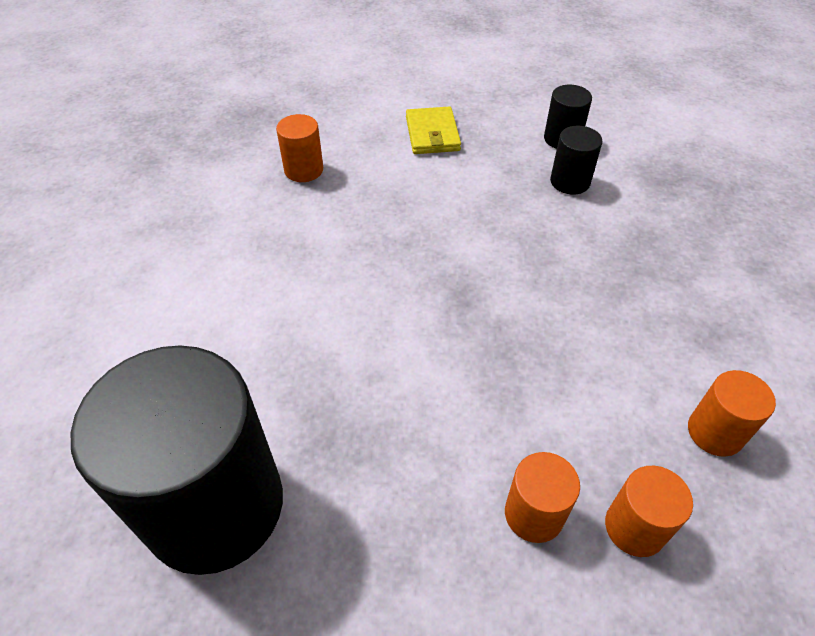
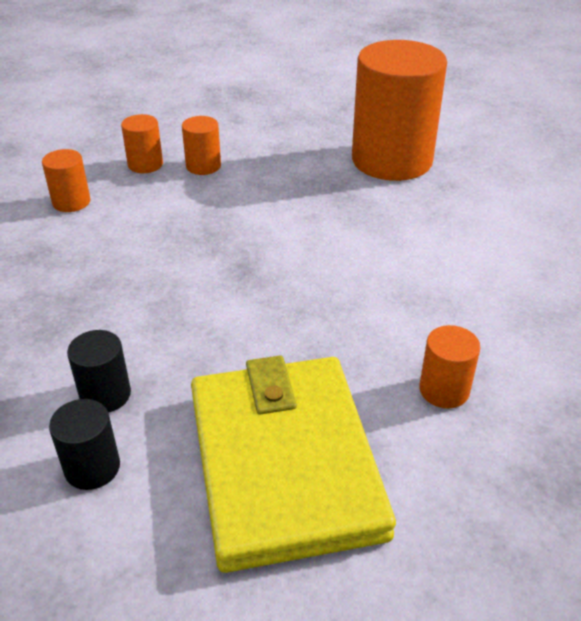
camera: 175 degrees right, 10 degrees down
(214, 505) = (392, 160): black cylinder -> orange cylinder
(432, 134) = (284, 463): yellow wallet -> yellow wallet, size x2.32

